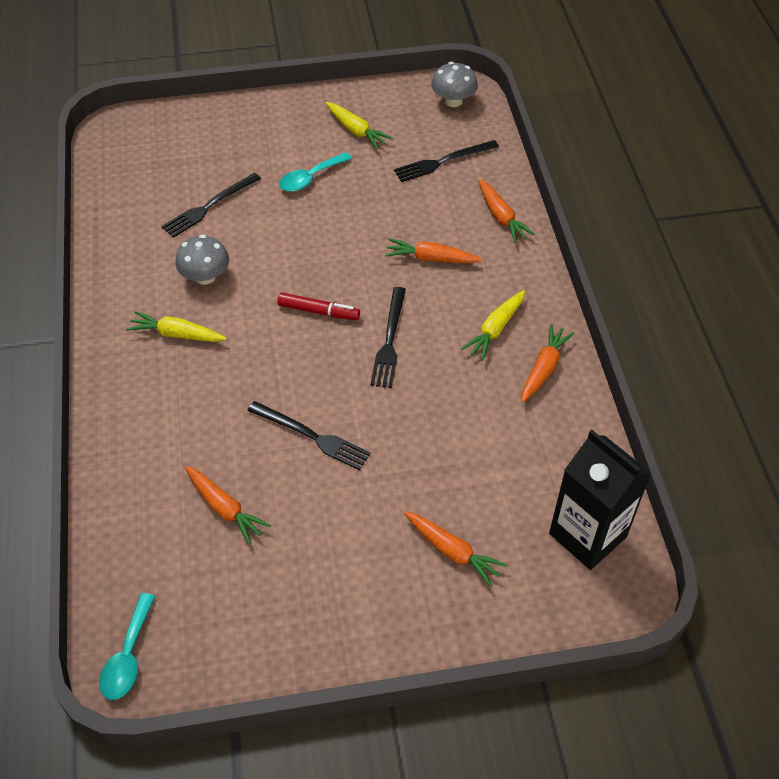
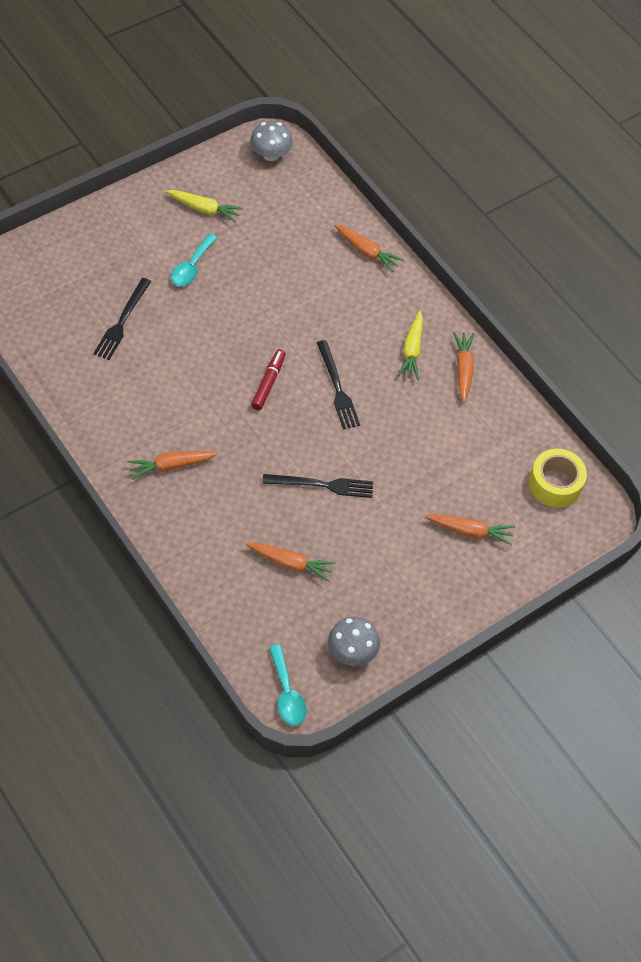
camera: 30 degrees left, 5 degrees up
(176, 334) = (167, 442): yellow carrot -> none
(205, 276) = (158, 385): grey mushroom -> grey mushroom (352, 651)
(318, 311) = (268, 383): red marker -> red marker turned 60 degrees counterclockwise
(431, 258) = (331, 307): orange carrot -> orange carrot (171, 466)
(443, 162) = (293, 216): black fork -> none
(587, 535) = (555, 484): black carton -> yellow tape

